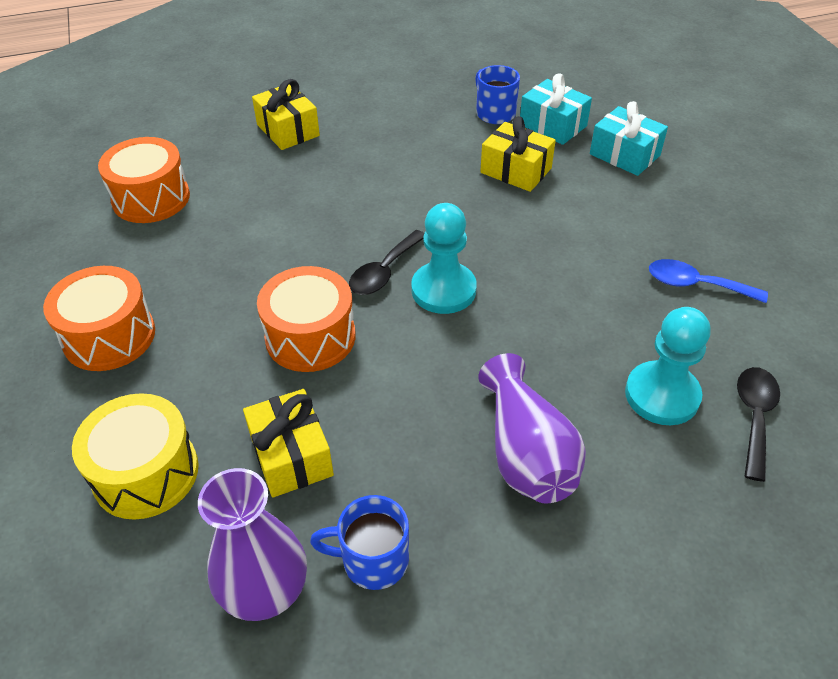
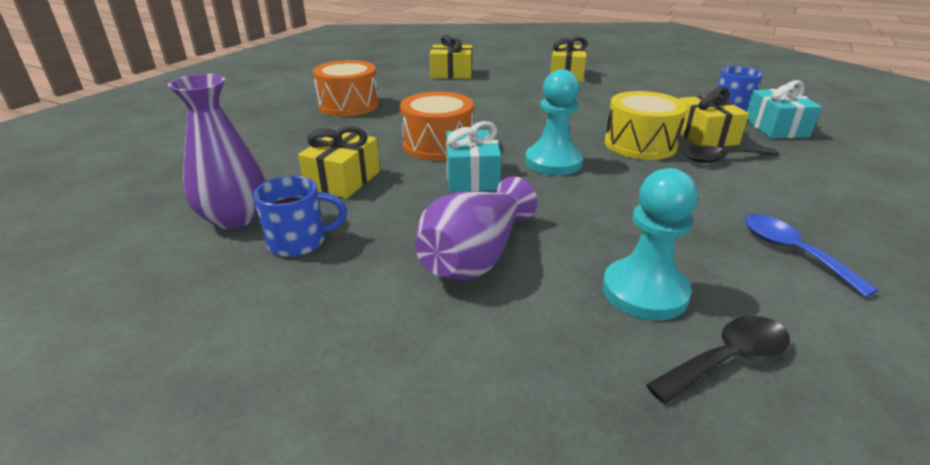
camera: 45 degrees right, 15 degrees down
(146, 473) = (275, 151): yellow drum -> yellow drum (640, 144)
(151, 198) = (451, 73): orange drum -> yellow gift
(372, 560) = (299, 242): blue mug -> blue mug turned 120 degrees clockwise
(384, 272) = (527, 140): black spoon -> black spoon (721, 159)
(624, 155) = (827, 161): turquoise gift -> turquoise gift (472, 176)

